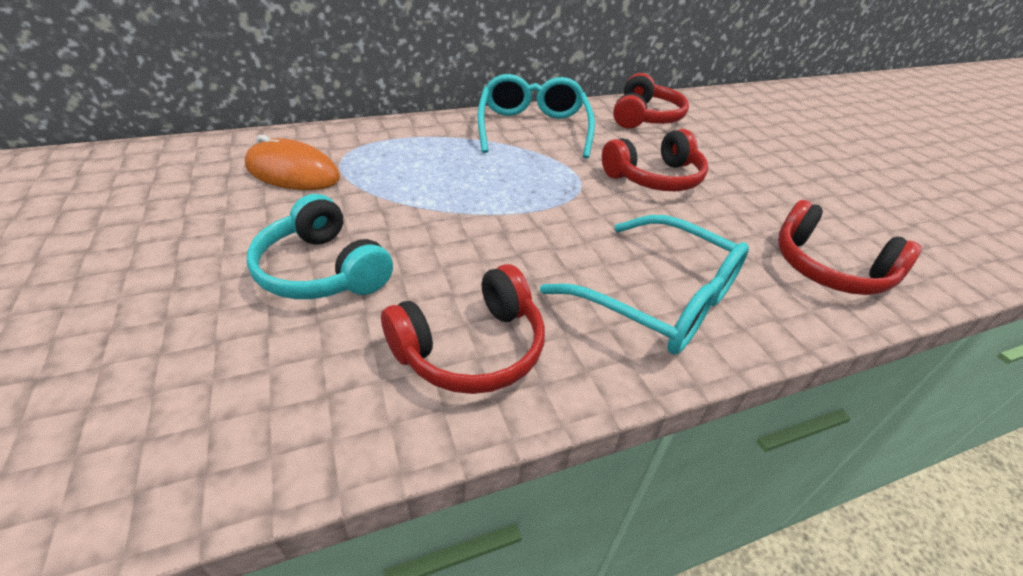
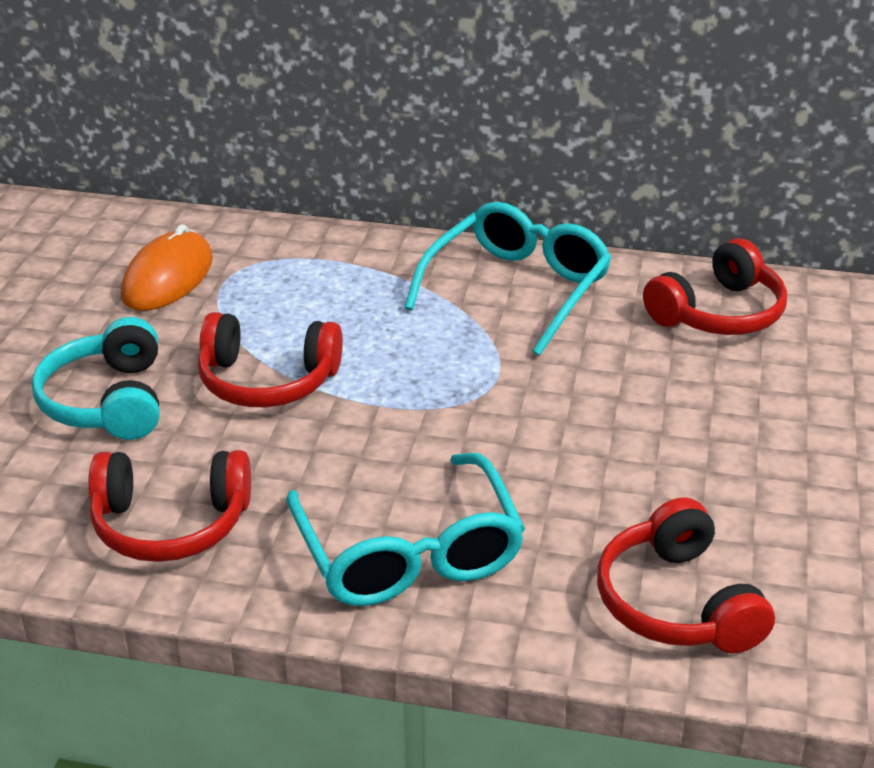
camera: 35 degrees right, 5 degrees down
(292, 172) = (168, 278): orange mouse -> orange mouse turned 60 degrees clockwise
(654, 178) = (601, 411): red headphones -> red headphones (267, 381)

